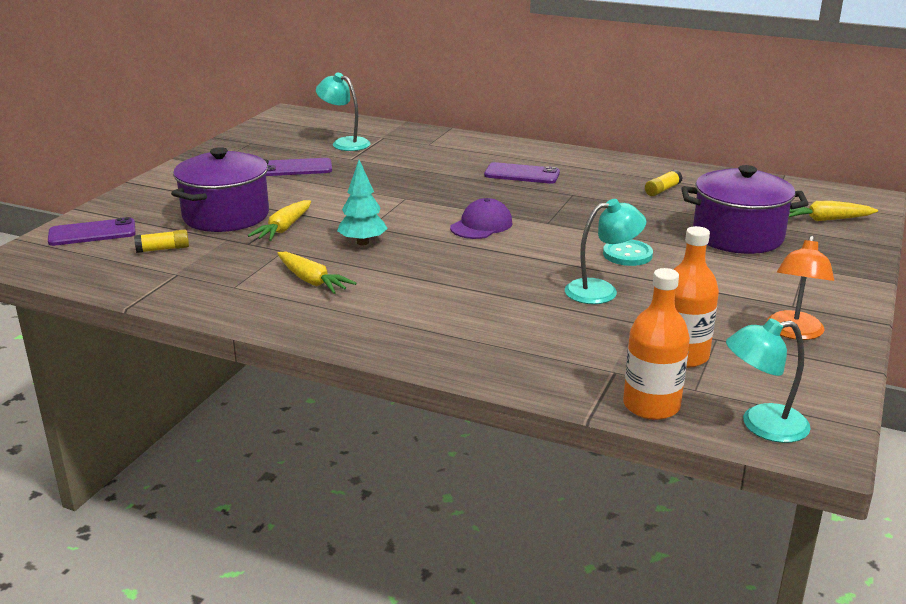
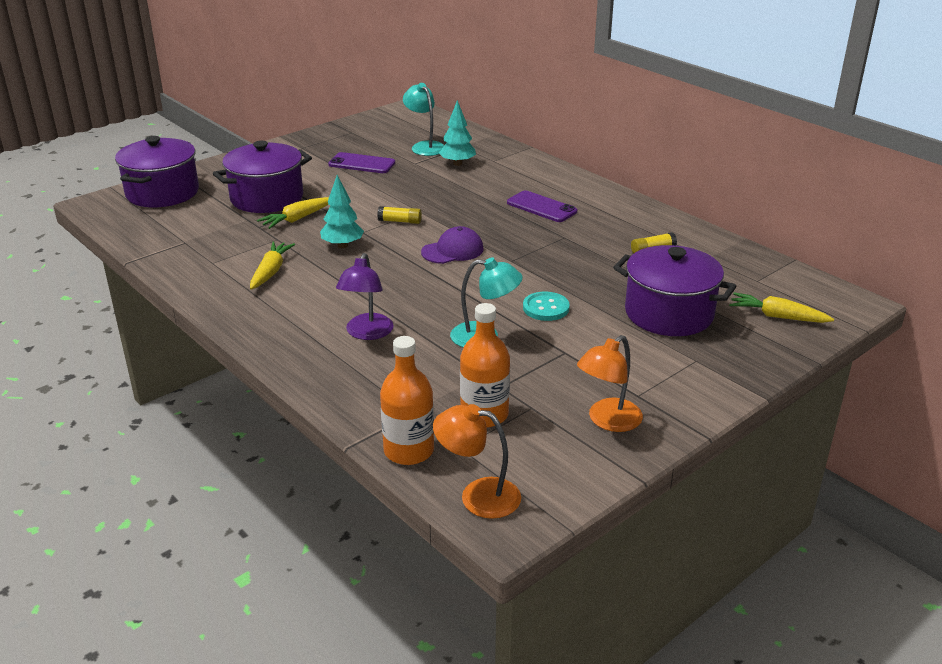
camera: 25 degrees right, 5 degrees up
(92, 233) = (162, 193): purple phone -> purple pot
(163, 249) = (196, 218): yellow glue stick -> yellow glue stick (400, 221)
(312, 281) = (271, 271): yellow carrot -> yellow carrot turned 150 degrees counterclockwise
(396, 152) = (457, 163): none -> turquoise tree
(483, 314) = (367, 333): none -> purple lamp
(762, 425) = (478, 496): turquoise lamp -> orange lamp

